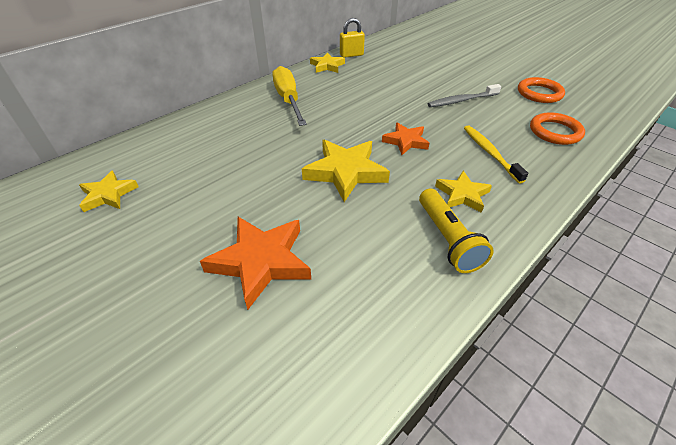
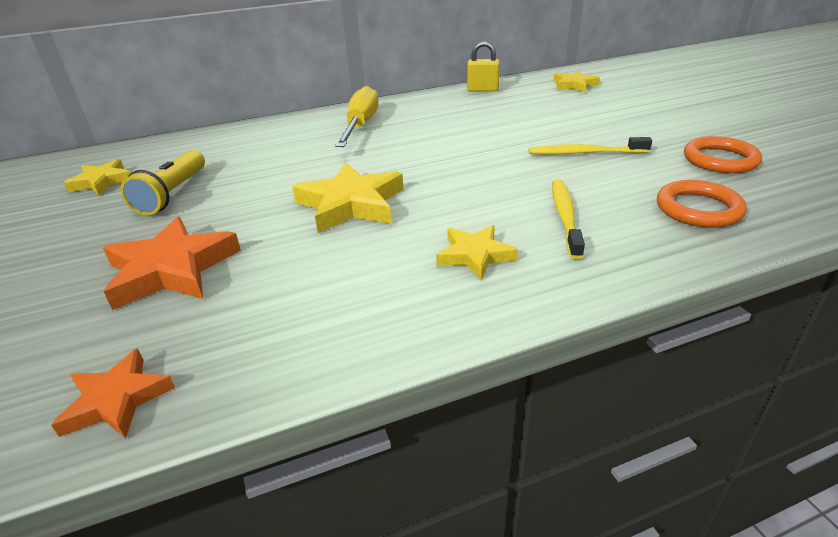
camera: 25 degrees right, 10 degrees down
(327, 66) = (440, 98): yellow star -> yellow star (574, 85)
(405, 141) = (459, 185): orange star -> orange star (117, 400)
(447, 239) = (403, 299): yellow flashlight -> yellow flashlight (172, 194)
(461, 100) = (584, 153): grey toothbrush -> yellow toothbrush

